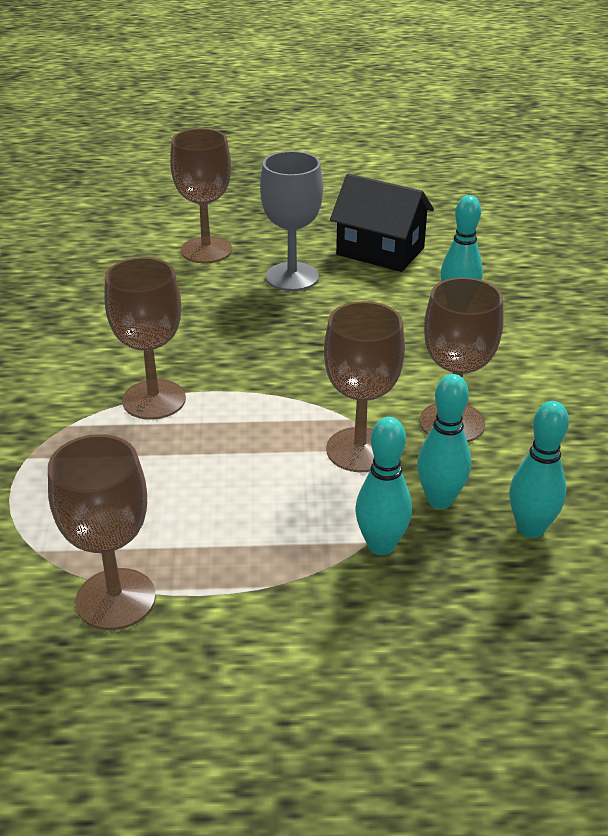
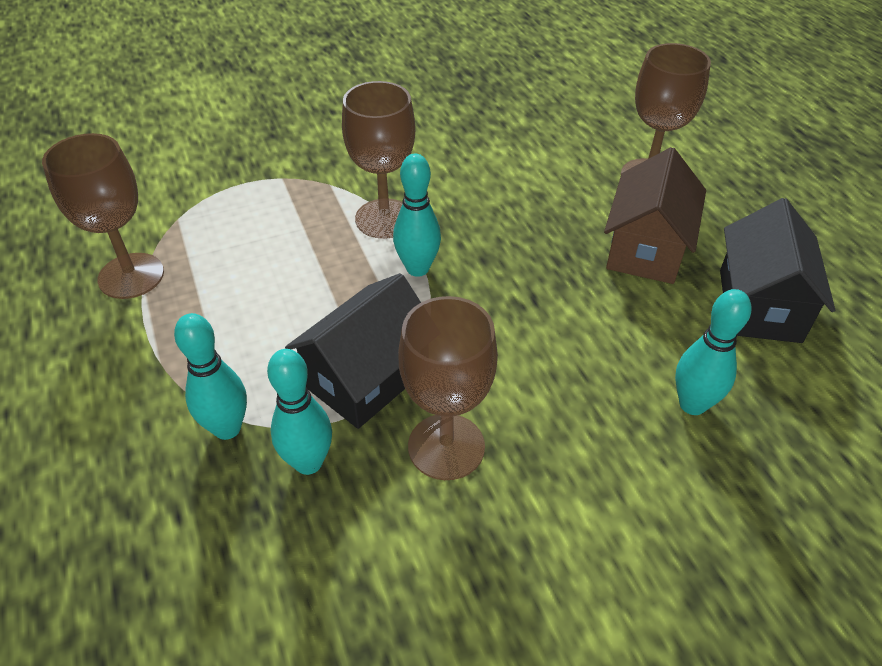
camera: 70 degrees right, 10 degrees up
(292, 277) = (646, 248): grey goblet -> brown house
(359, 450) = (367, 377): brown goblet -> black house
(530, 528) = (283, 558): turquoise bowling pin -> turquoise bowling pin (417, 268)

